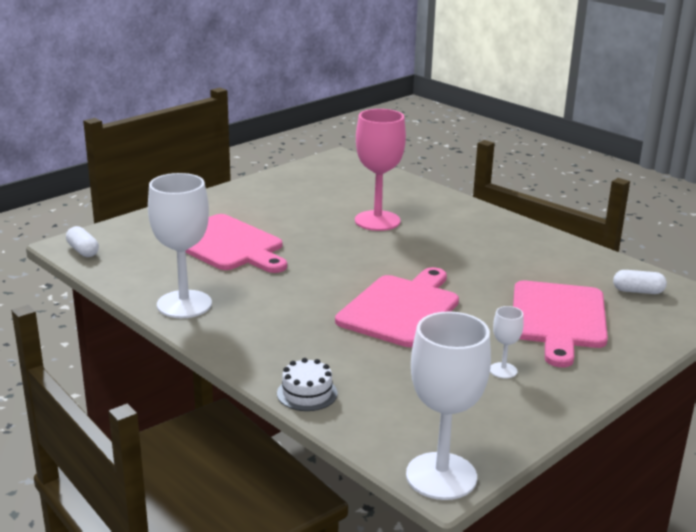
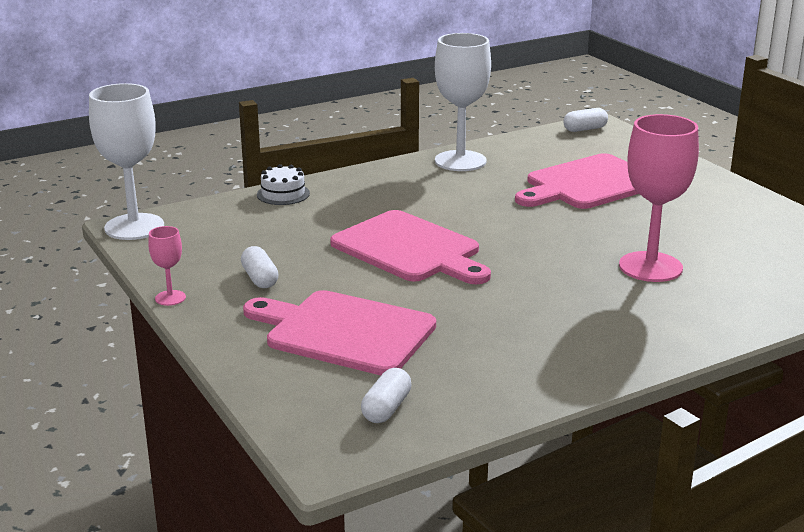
camera: 105 degrees right, 0 degrees up
(503, 370) = (260, 279): white goblet -> white capsule
(572, 410) = (170, 298): none -> pink goblet

